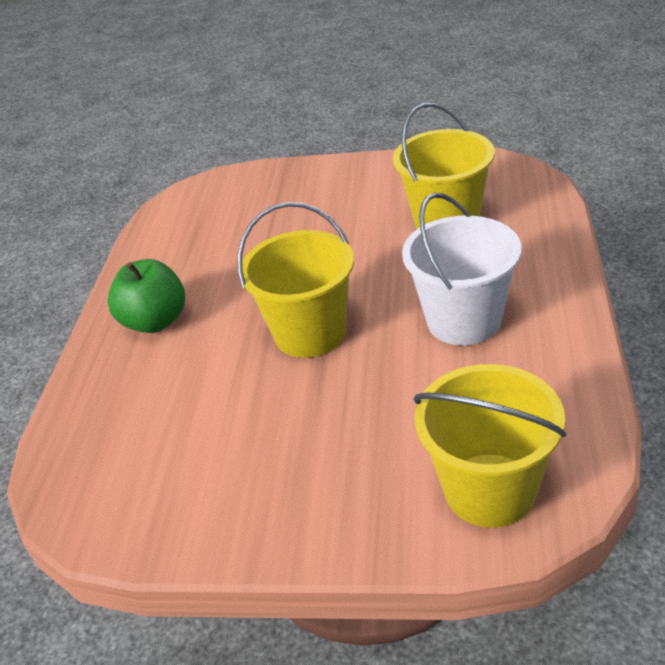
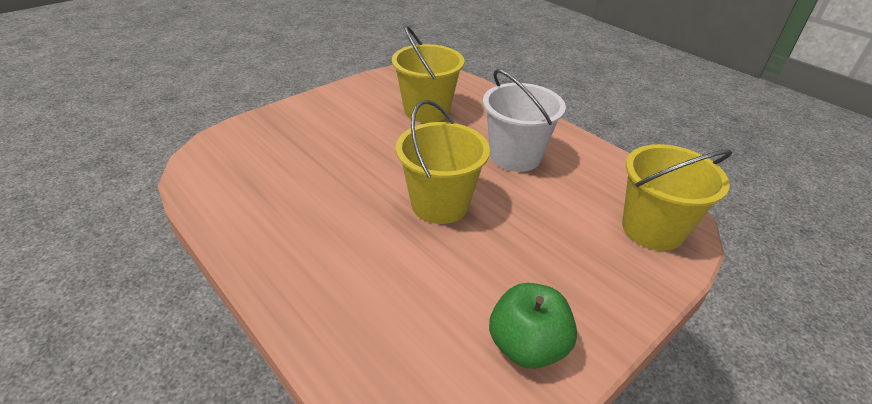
camera: 55 degrees left, 0 degrees up
(155, 321) = (310, 254): green apple -> green apple (527, 346)

